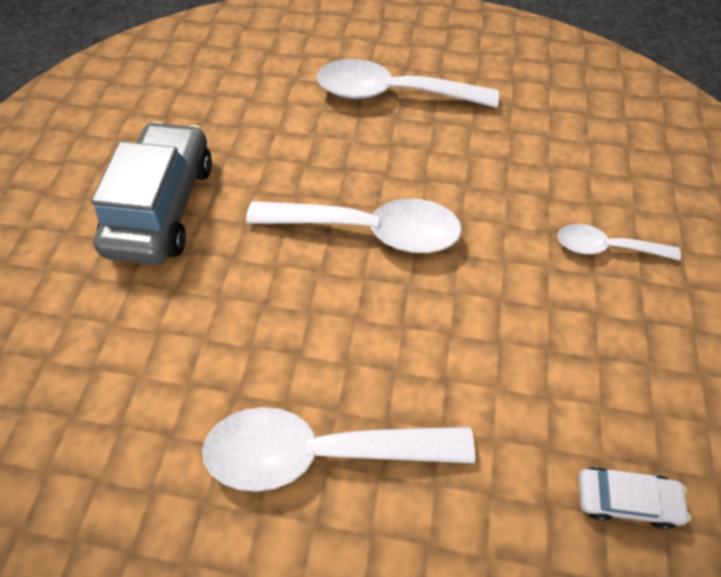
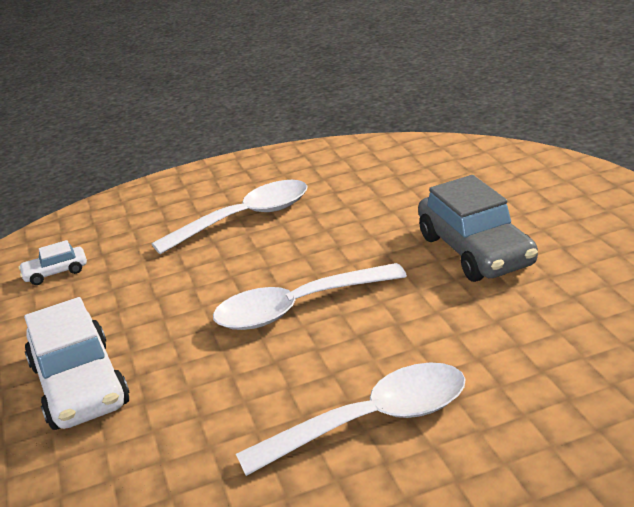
camera: 155 degrees right, 30 degrees down
(605, 247) = (80, 385): white spoon -> white car

